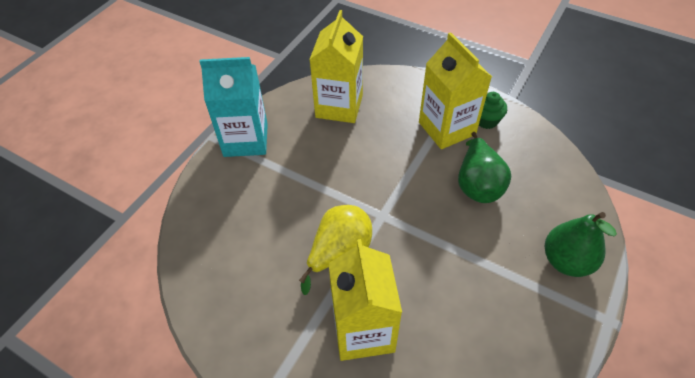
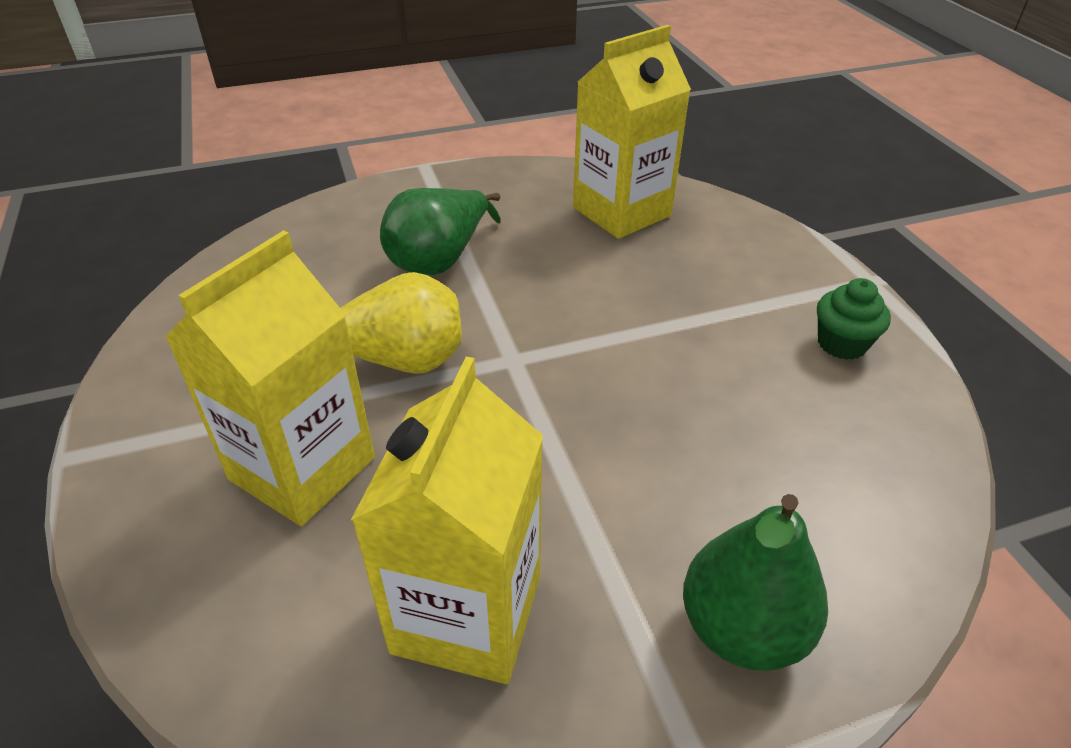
camera: 40 degrees right, 10 degrees down
(246, 140) = (457, 186): turquoise carton -> none
(447, 128) = (755, 317): yellow carton -> yellow carton (467, 613)
(477, 184) = (715, 413): green pear -> green pear (440, 260)

